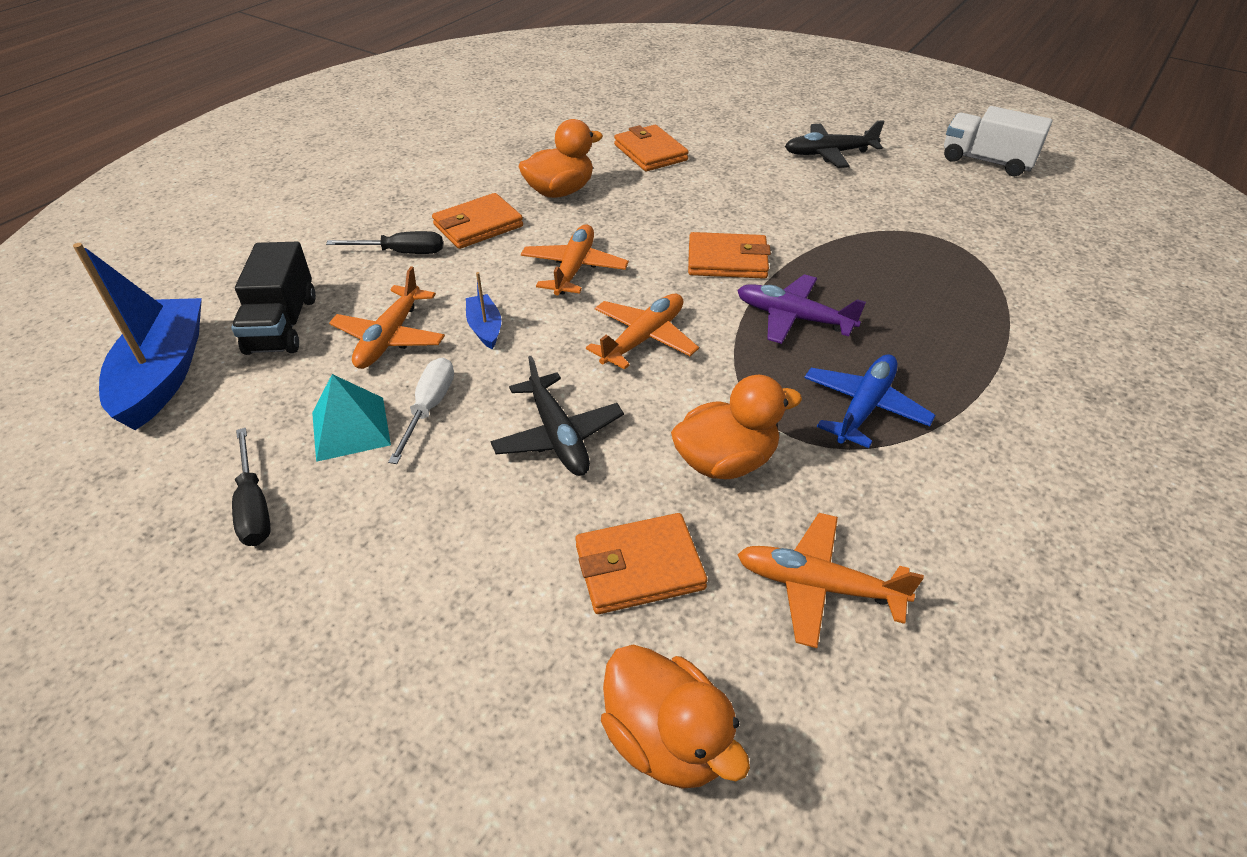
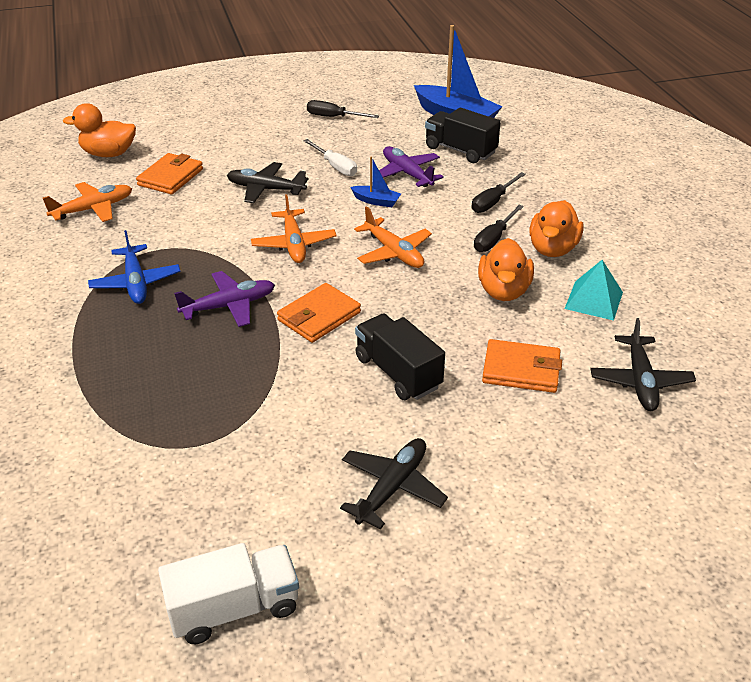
camera: 130 degrees right, 5 degrees down
(350, 428) = (350, 146): turquoise pyramid -> turquoise pyramid (594, 300)
(390, 338) = (407, 173): orange plane -> purple plane
(478, 225) = (494, 239): orange wallet -> black screwdriver
(597, 113) = (640, 381): none -> black plane
(725, 461) = (179, 222): orange duck -> orange duck (552, 249)
(731, 194) = (398, 372): none -> black truck

